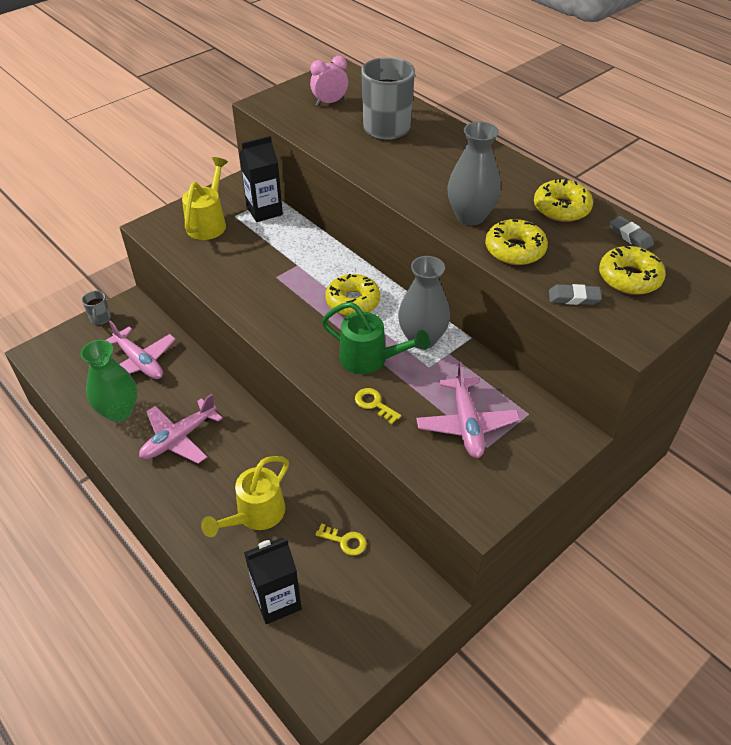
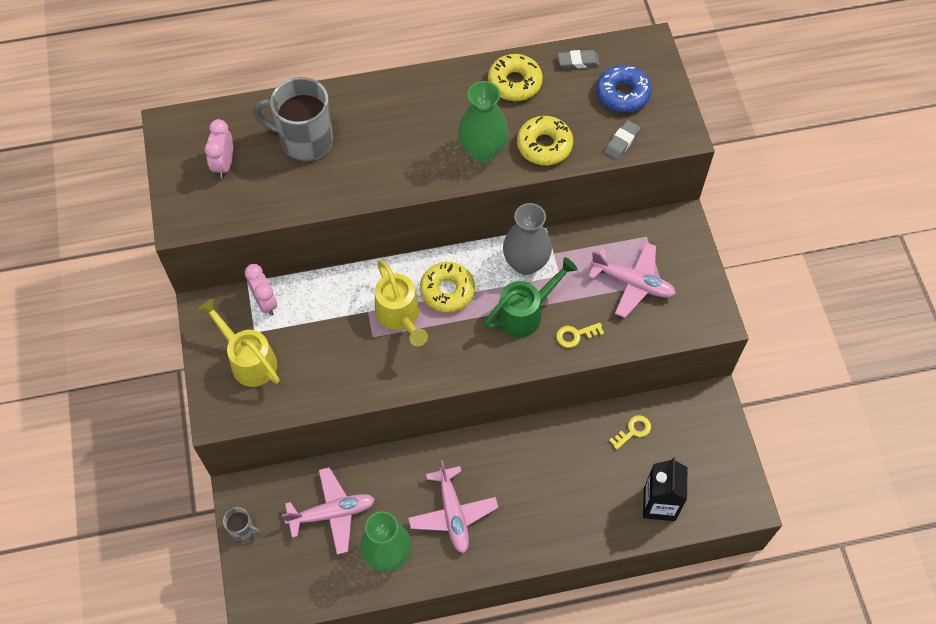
camera: 60 degrees left, 15 degrees up
(255, 515) = (572, 485): yellow watering can -> yellow watering can (400, 316)
(264, 211) = (265, 302): black carton -> pink clock
(470, 216) = (482, 151): grey vase -> green vase
(629, 278) = (622, 94): yellow donut -> blue donut

